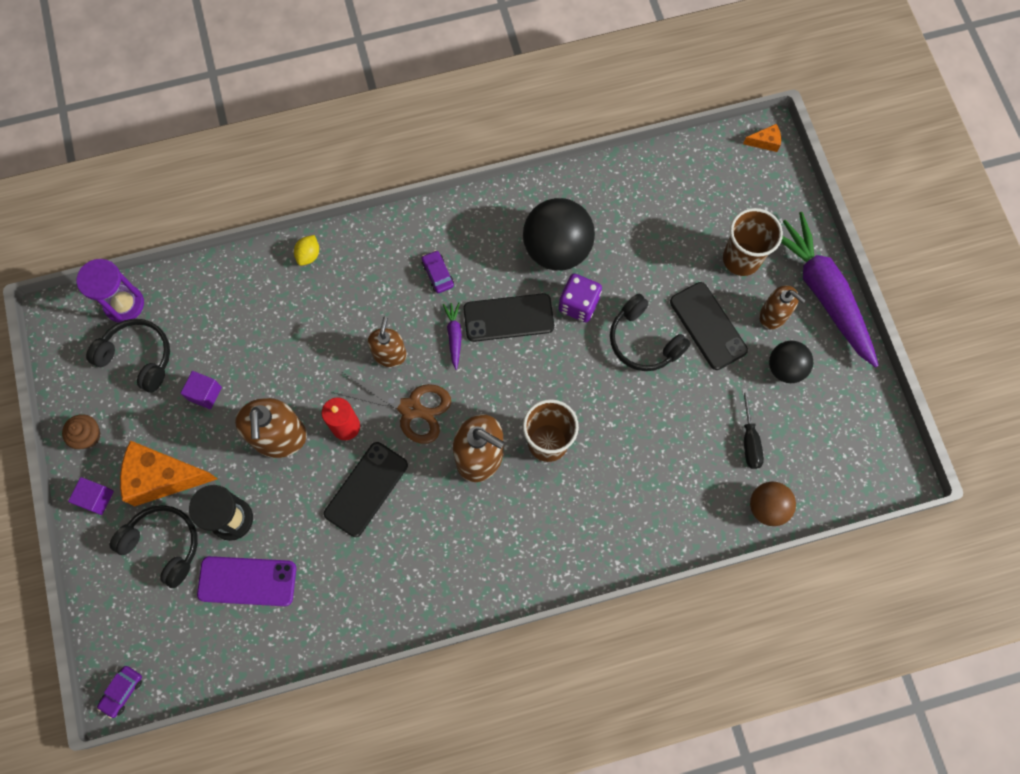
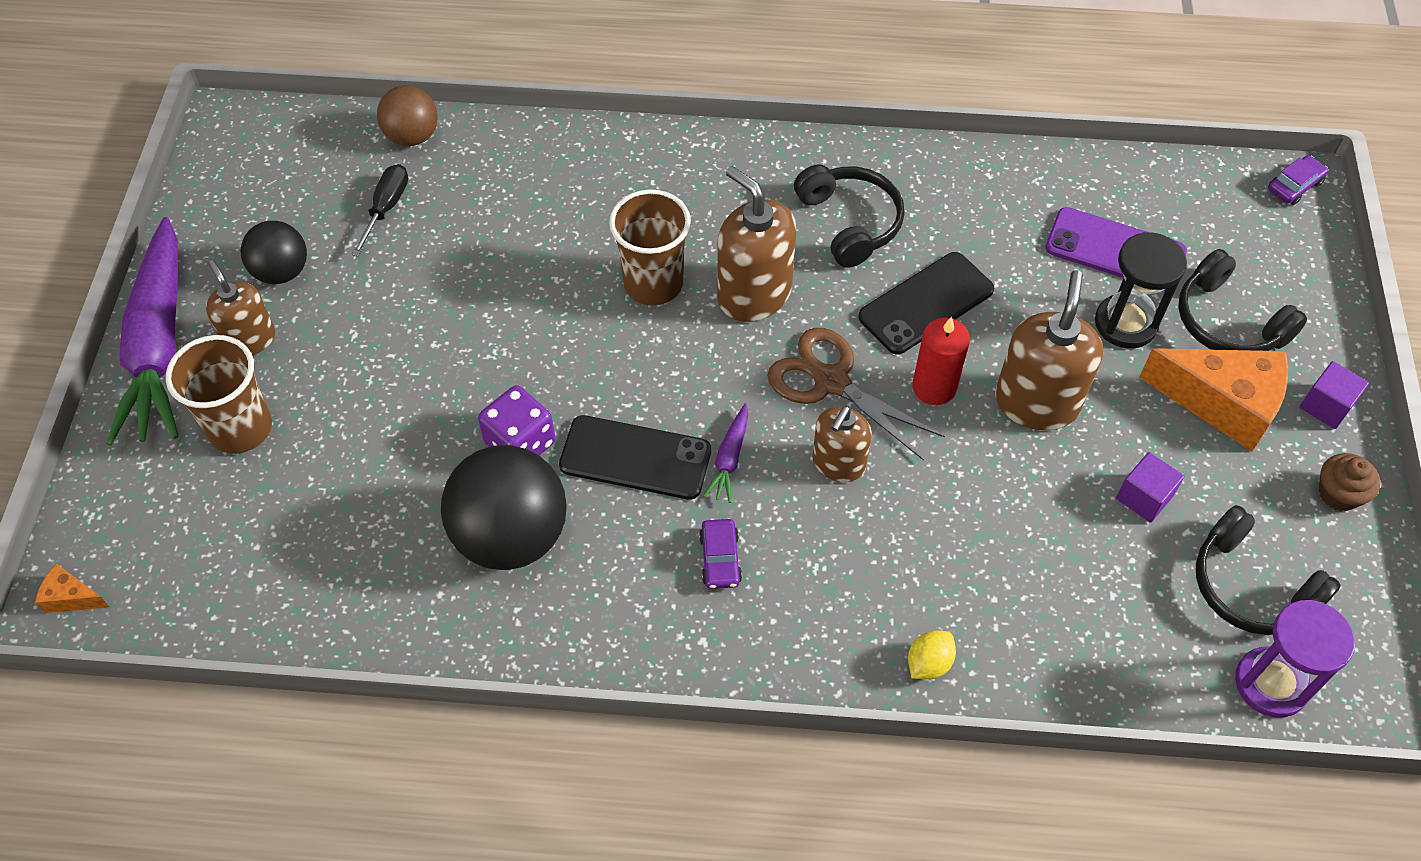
camera: 160 degrees left, 15 degrees down
(643, 341) = (453, 364): black headphones -> black headphones (850, 222)
(708, 326) = (350, 355): black phone -> none

